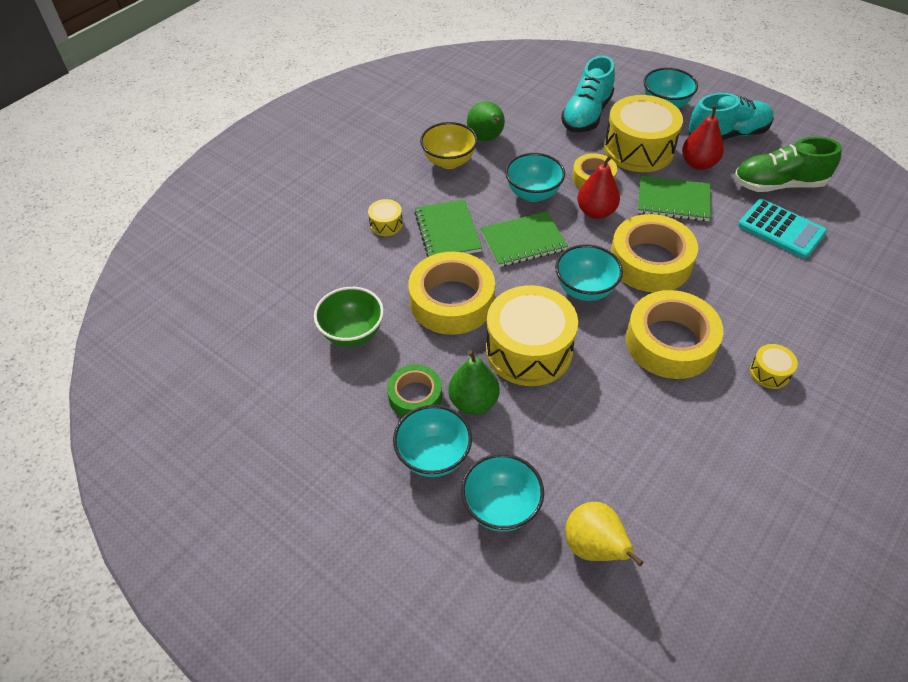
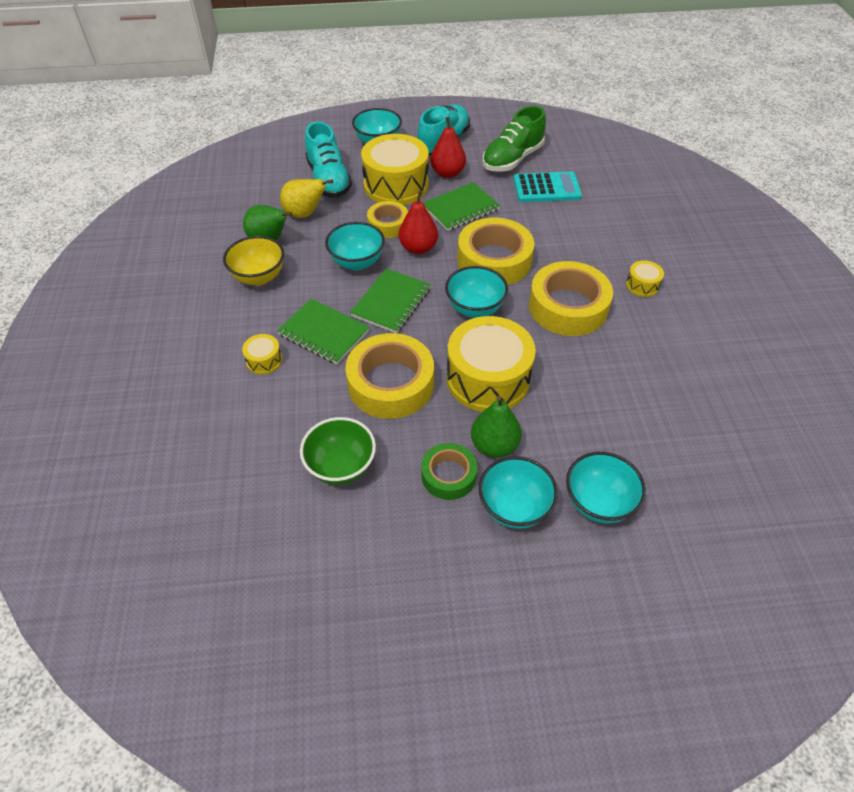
camera: 45 degrees left, 0 degrees up
(594, 547) = (679, 477): yellow pear -> yellow pear (305, 214)

